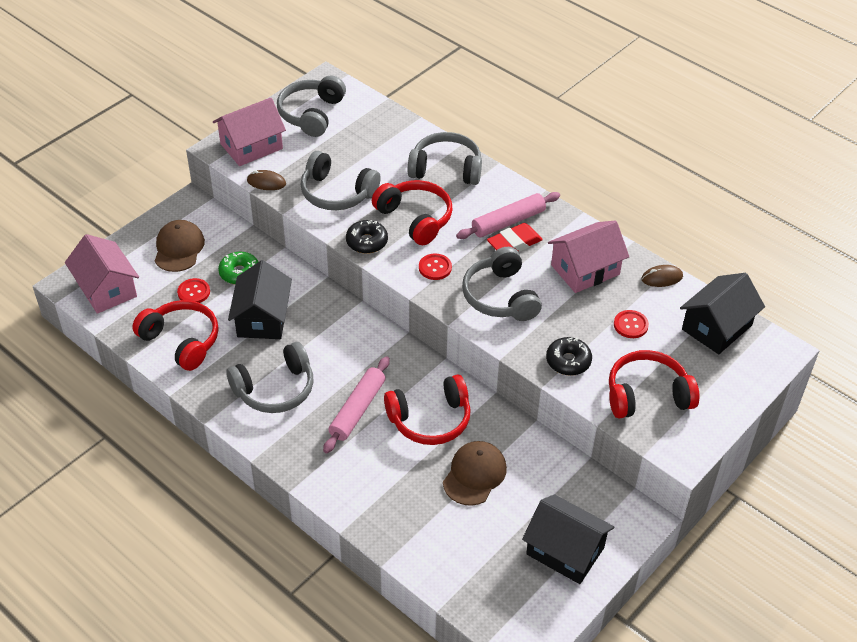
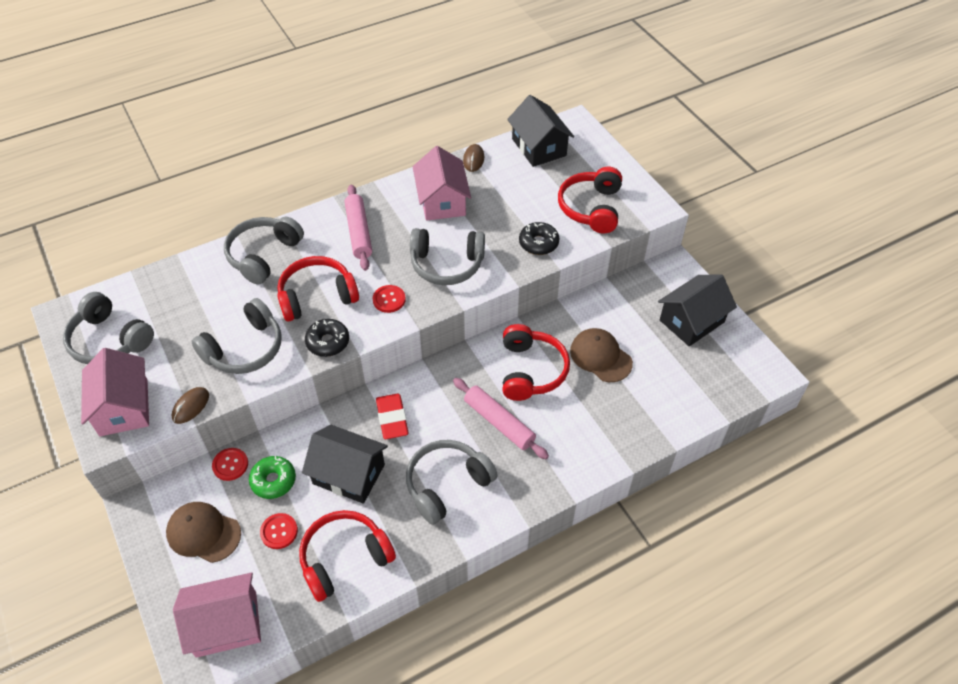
camera: 70 degrees left, 5 degrees up
(275, 389) = (447, 485): grey headphones -> grey headphones turned 120 degrees counterclockwise
(514, 243) = (387, 236): red eraser -> red eraser (392, 419)
(630, 325) = (515, 194): red button -> red button (230, 465)

